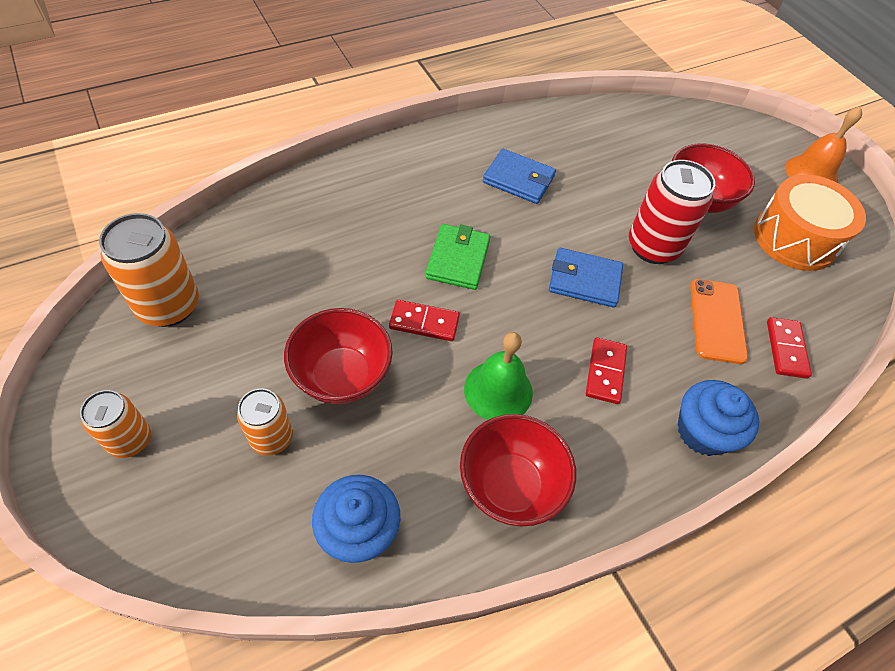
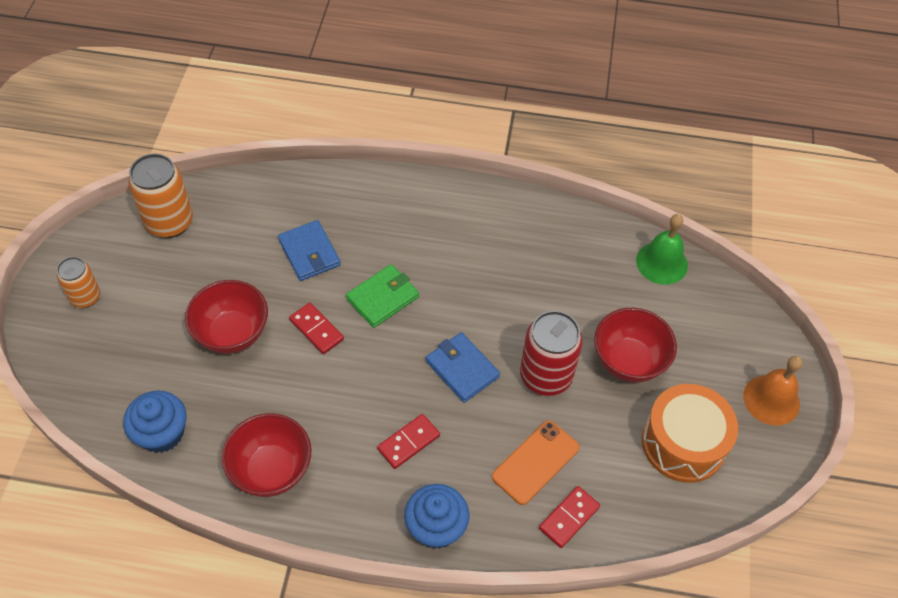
camera: 40 degrees right, 0 degrees up
(271, 438) = (160, 346): orange can -> none
(498, 390) = (322, 406): green bell -> green bell (662, 263)
(518, 179) = (491, 260): blue wallet -> blue wallet (309, 253)

